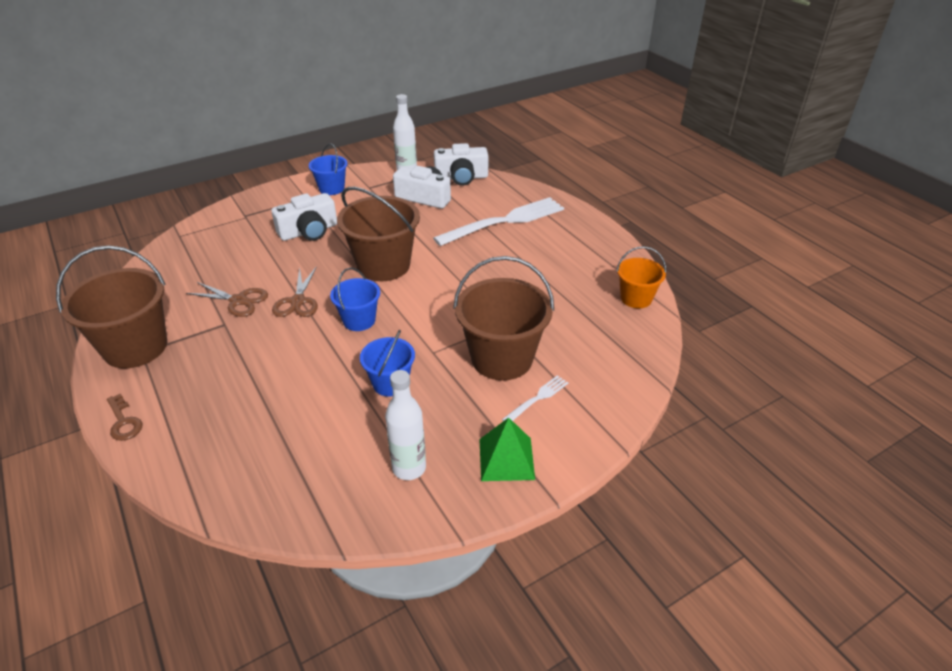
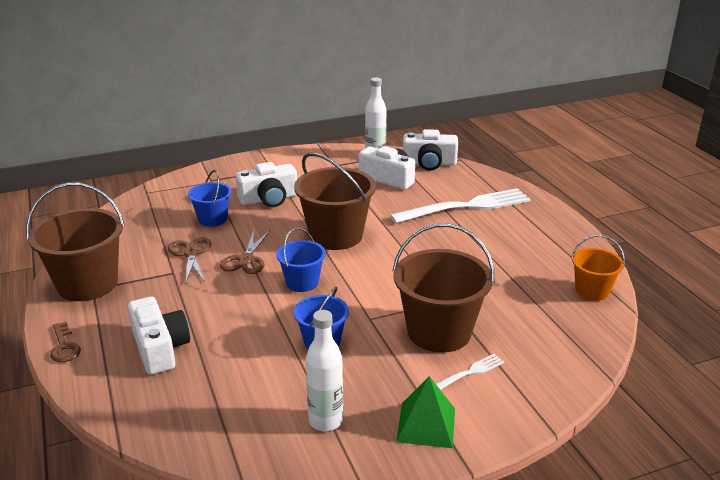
camera: 10 degrees right, 10 degrees down
(226, 410) = (160, 348): none -> white camera
(239, 301) = (190, 254): brown scissors -> brown scissors turned 135 degrees counterclockwise
(331, 188) = (298, 163): blue bucket -> blue bucket (212, 219)

